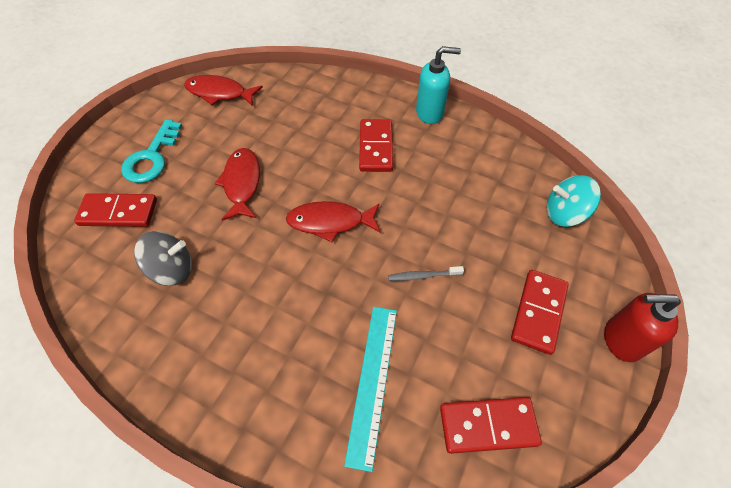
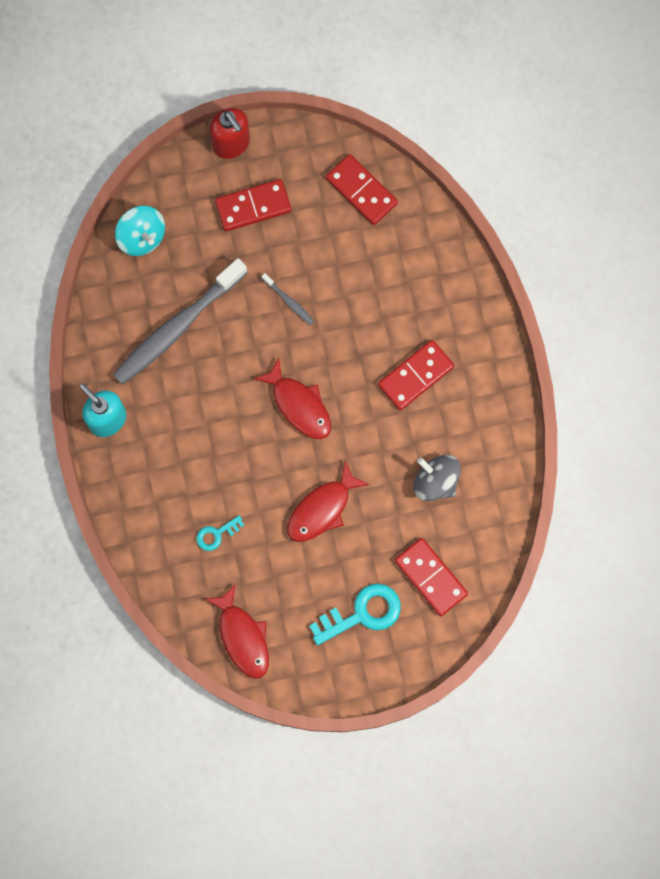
camera: 130 degrees left, 20 degrees up
(294, 119) = (216, 534): none -> turquoise key
(373, 382) = (393, 276): turquoise ruler -> none
(376, 147) = (191, 433): red domino -> red domino (415, 376)
(465, 189) = (177, 327): none -> grey toothbrush

